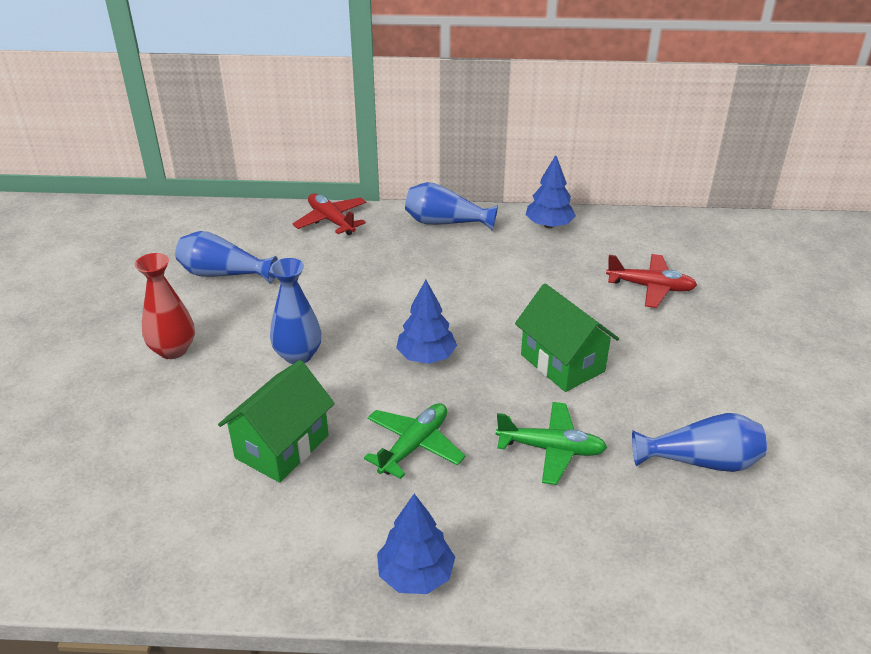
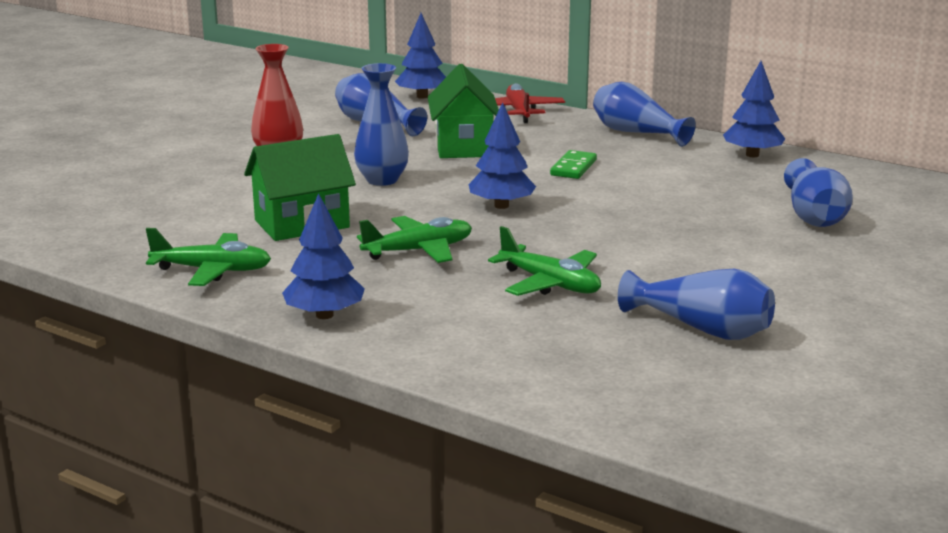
camera: 30 degrees right, 15 degrees down
(231, 222) = (422, 96): none -> blue tree
(259, 552) = (212, 270): none -> green plane
(437, 284) = (573, 168): none -> green domino
(562, 363) = (638, 239): green house -> green house (463, 146)
(650, 287) = (813, 215): red plane -> blue vase

